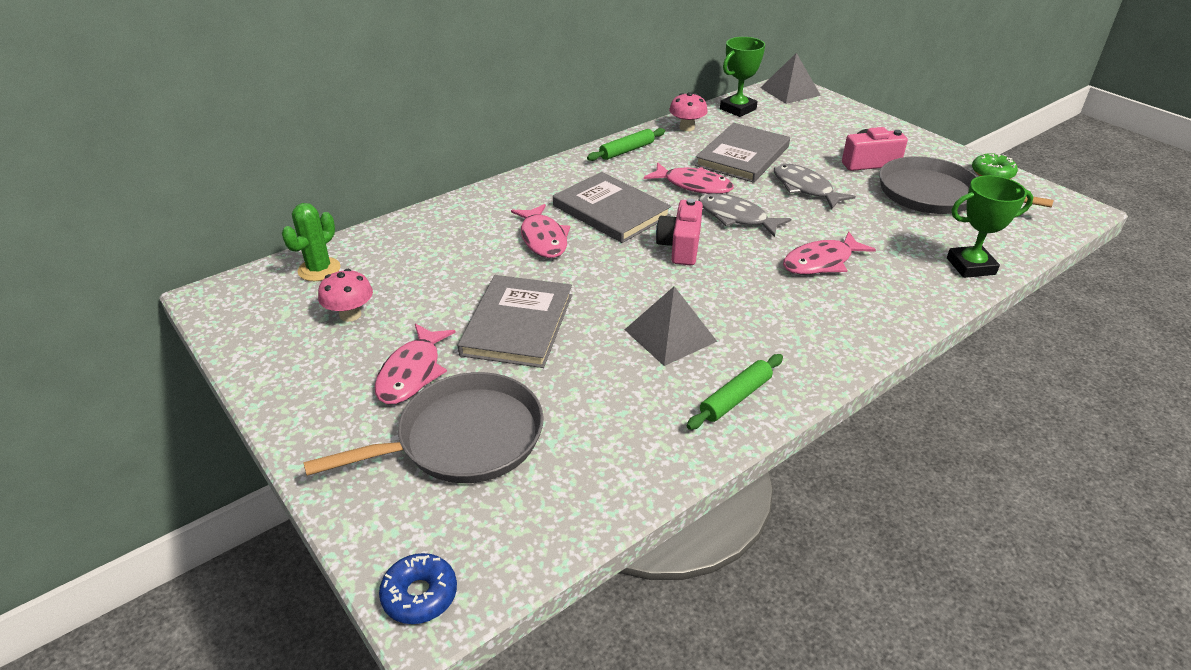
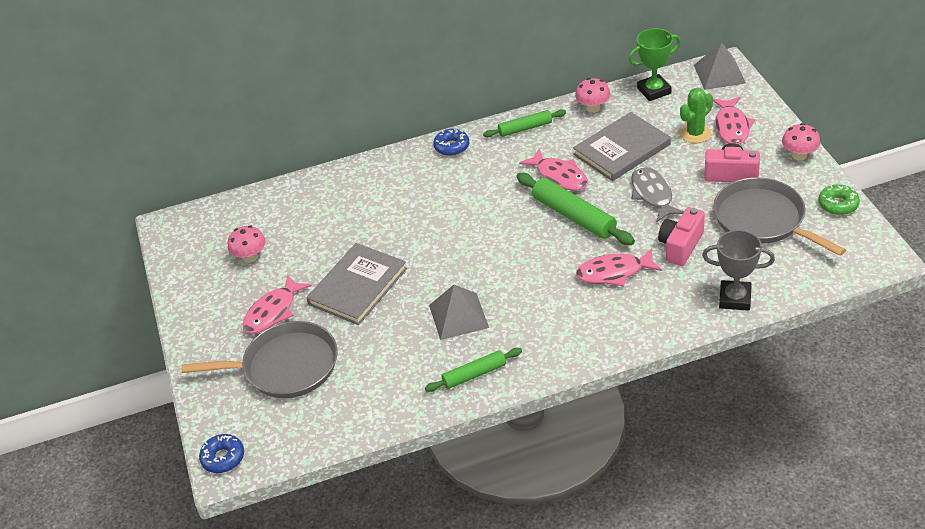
camera: 25 degrees right, 5 degrees up
(319, 269) = (242, 213): green cactus -> green cactus (695, 133)
(543, 239) = (411, 212): pink fish -> pink fish (732, 127)
(554, 174) = (452, 147): none -> blue donut
(611, 211) = (477, 192): grey book -> none
(680, 247) = (511, 238): pink camera -> pink camera (680, 246)
(736, 217) = (574, 216): grey fish -> green rolling pin
(919, 141) = (799, 155): none -> pink mushroom
(970, 266) = (735, 298): green trophy -> grey trophy

